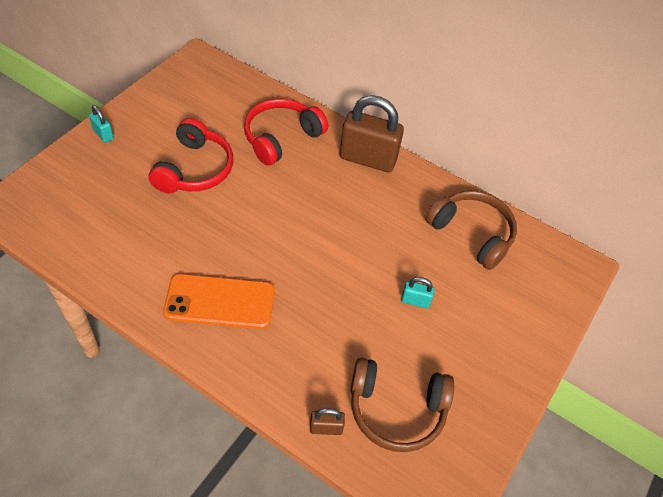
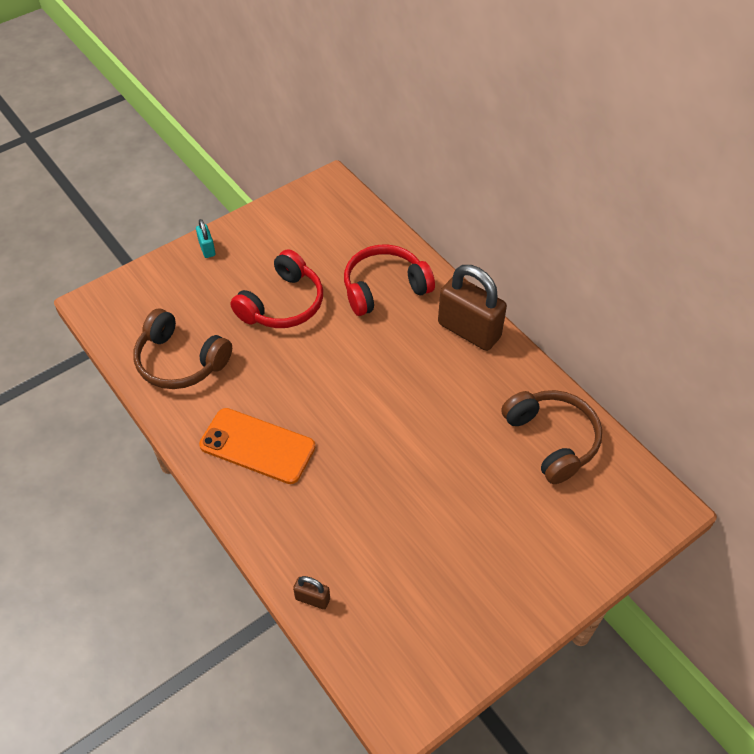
camera: 25 degrees right, 0 degrees up
(396, 410) = (390, 602): brown headphones -> brown headphones (180, 361)
(415, 301) = (457, 496): turquoise padlock -> none

